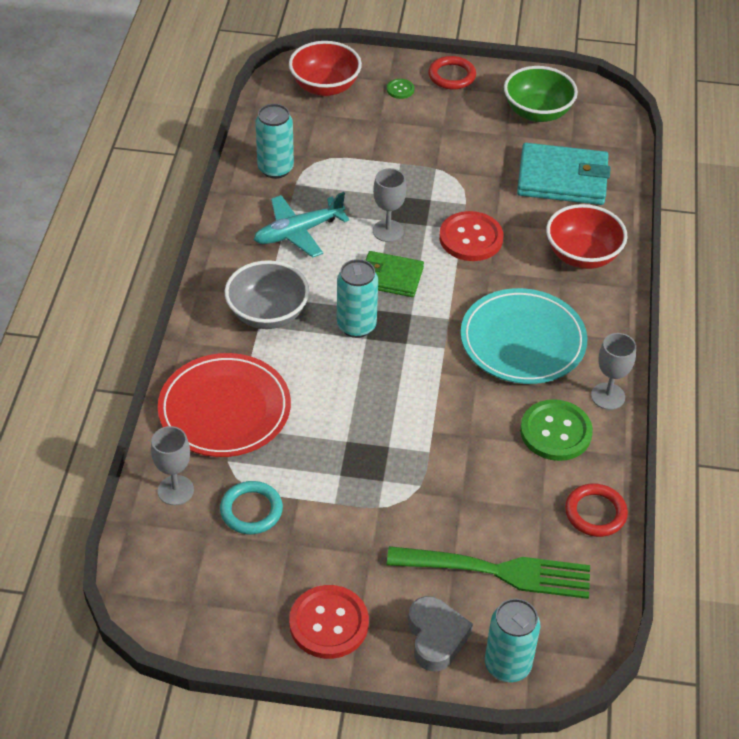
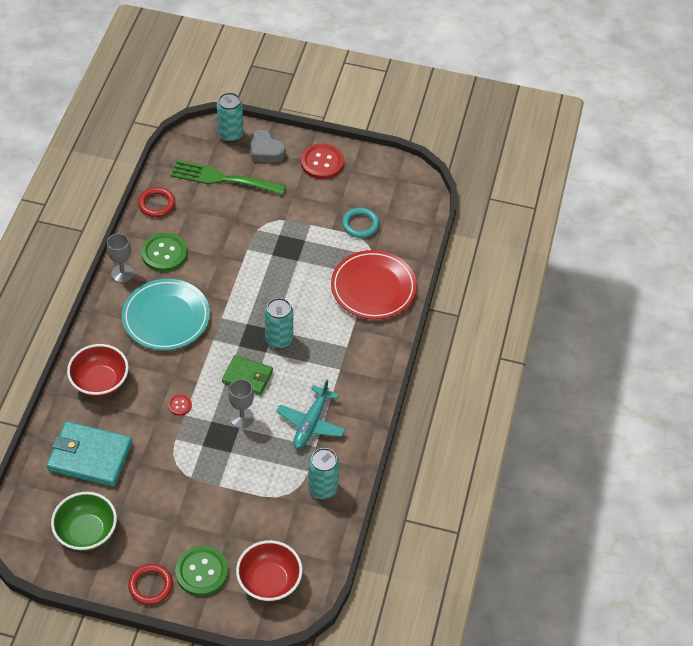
camera: 175 degrees left, 5 degrees up
(175, 490) = (405, 240): grey goblet -> none
(268, 314) = (340, 355): grey bowl -> none
(298, 232) = (311, 423): turquoise plane -> turquoise plane turned 135 degrees clockwise
(400, 89) = (202, 572): green button -> green button, size x2.09
(436, 637) = (265, 151): grey heart -> grey heart turned 45 degrees counterclockwise
(471, 238) = (180, 405): red button -> red button, size x0.48

